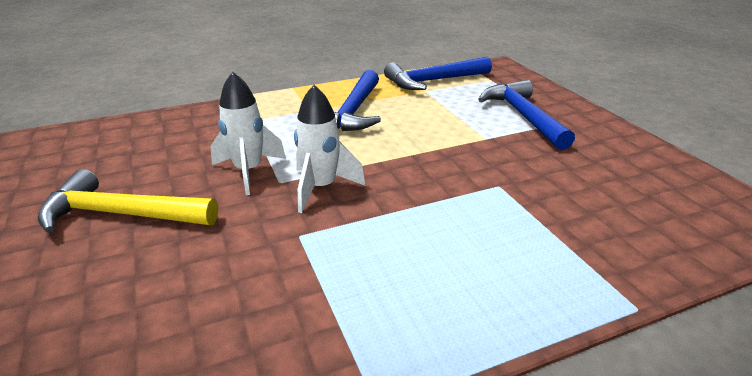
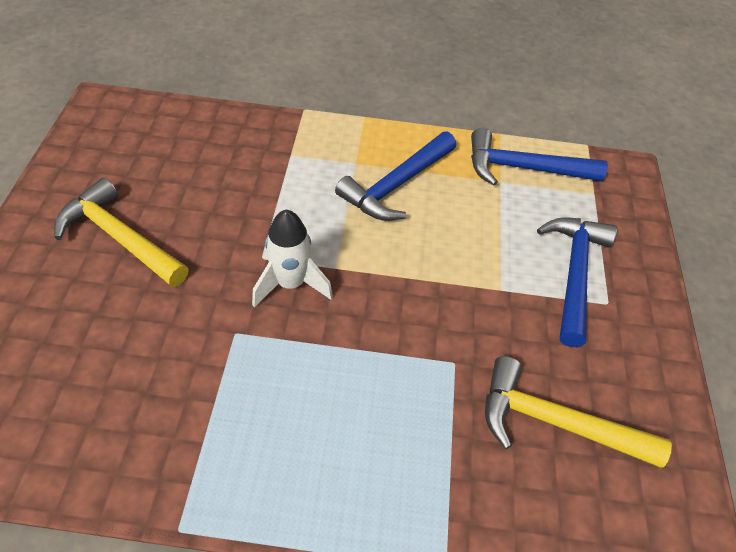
camera: 25 degrees right, 20 degrees up
(249, 171) = (245, 231): white rocket -> none
(602, 189) = (554, 422): none -> yellow hammer

